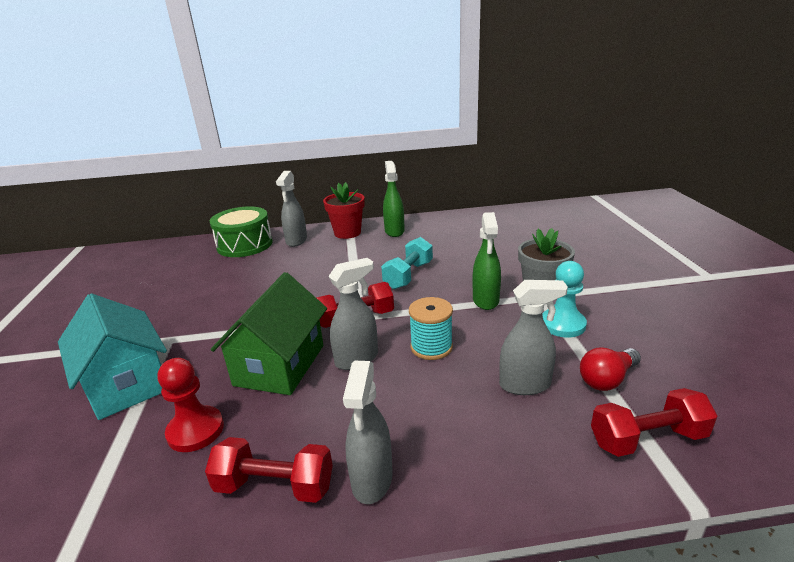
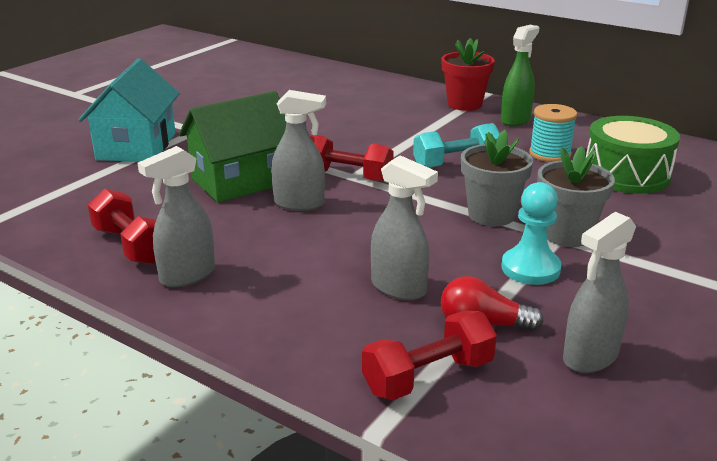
camera: 40 degrees right, 0 degrees up
(195, 430) = (134, 193): red pawn -> none
(245, 245) = (355, 81): green drum -> green drum (626, 174)
(296, 241) = (404, 94): grey spray bottle -> grey spray bottle (590, 357)
(431, 347) = (371, 224): turquoise spool -> turquoise spool (550, 154)
(485, 300) = (491, 215): green spray bottle -> grey flower pot
(647, 439) = (428, 377): red dumbbell -> red dumbbell turned 60 degrees counterclockwise

